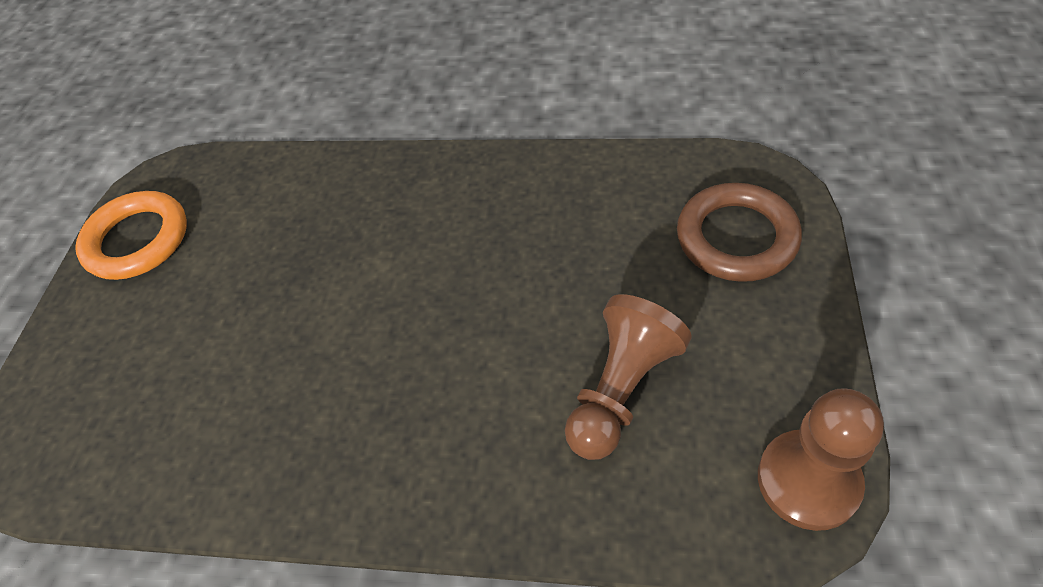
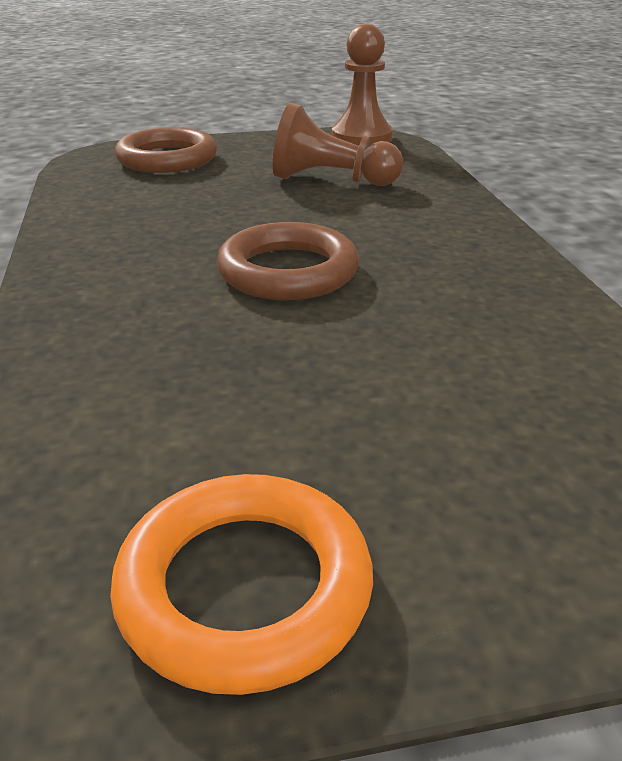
camera: 115 degrees left, 20 degrees down
(406, 304) = (288, 271): none -> brown ring

